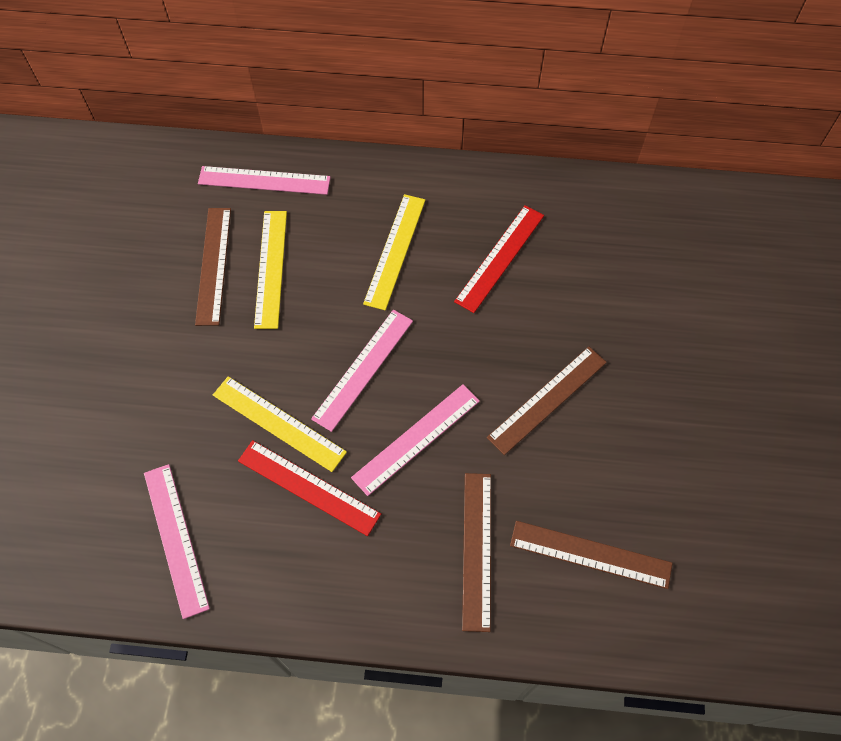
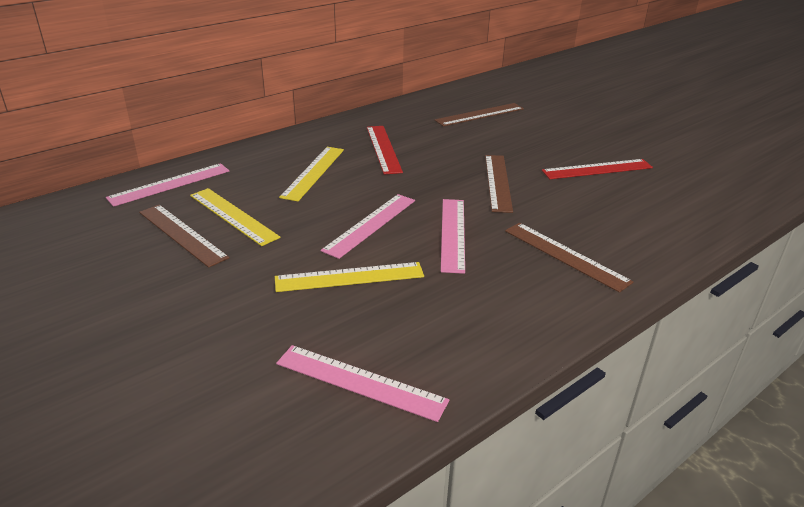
camera: 45 degrees left, 30 degrees down
(308, 487) = (419, 293): red ruler -> red ruler (597, 169)
(363, 369) = (370, 224): pink ruler -> pink ruler turned 45 degrees clockwise
(395, 251) = (313, 172): yellow ruler -> yellow ruler turned 45 degrees clockwise
(590, 554) = (621, 222): brown ruler -> brown ruler (479, 114)

